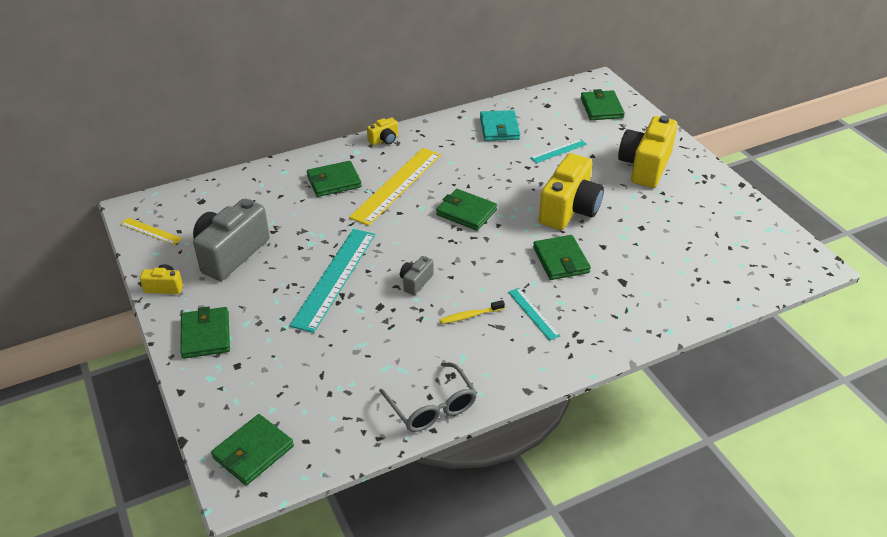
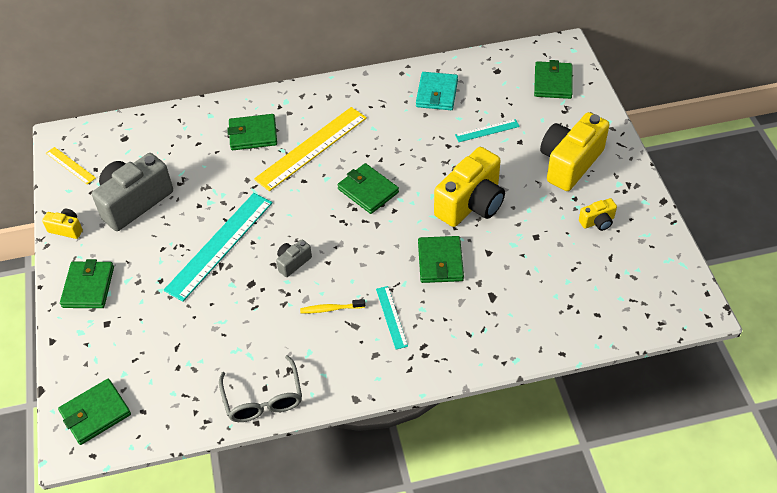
camera: 15 degrees right, 10 degrees up
(384, 140) = (317, 91): yellow camera -> yellow camera (597, 222)

